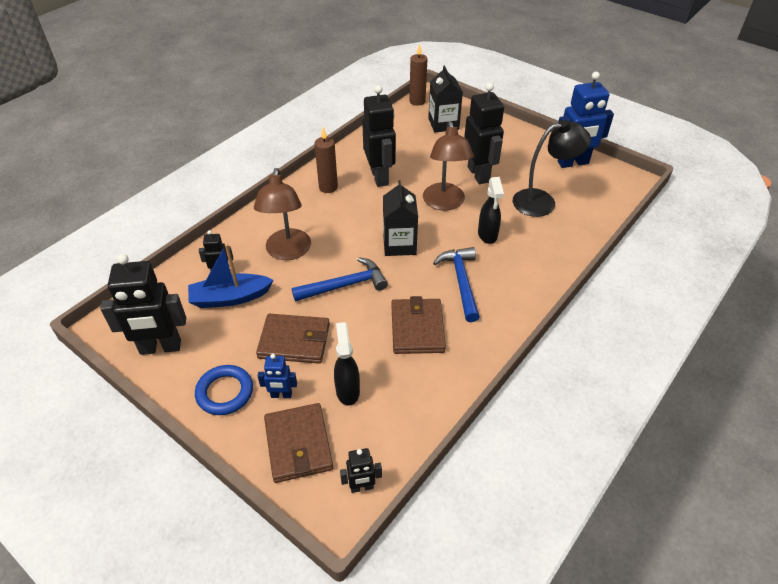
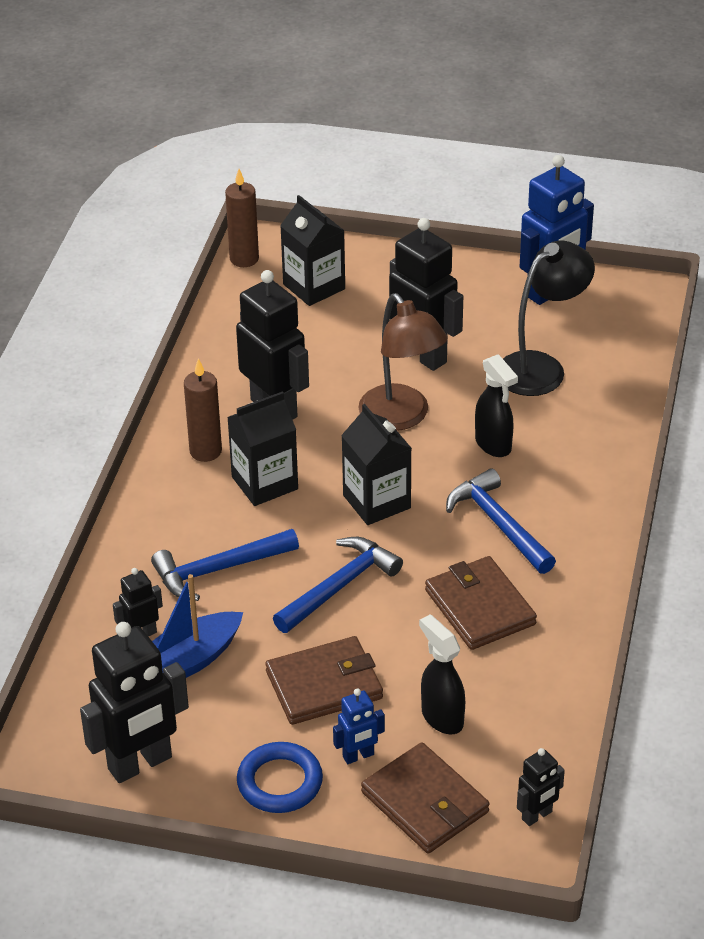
camera: 25 degrees left, 5 degrees down
(287, 252) = (219, 570): brown lamp -> blue hammer
(346, 214) = (264, 483): none -> black carton

